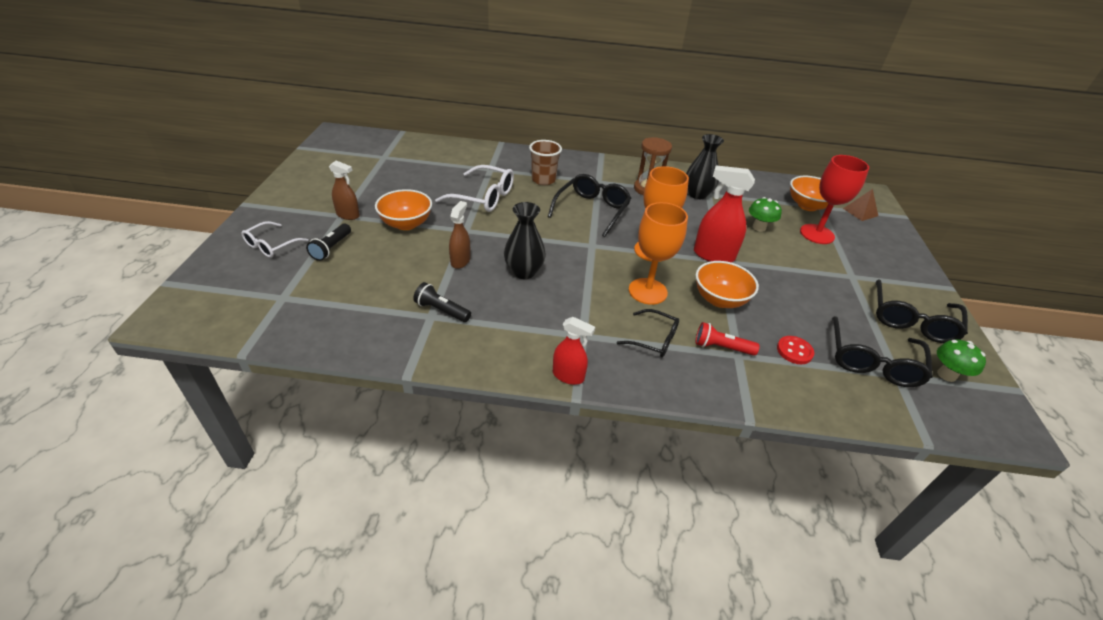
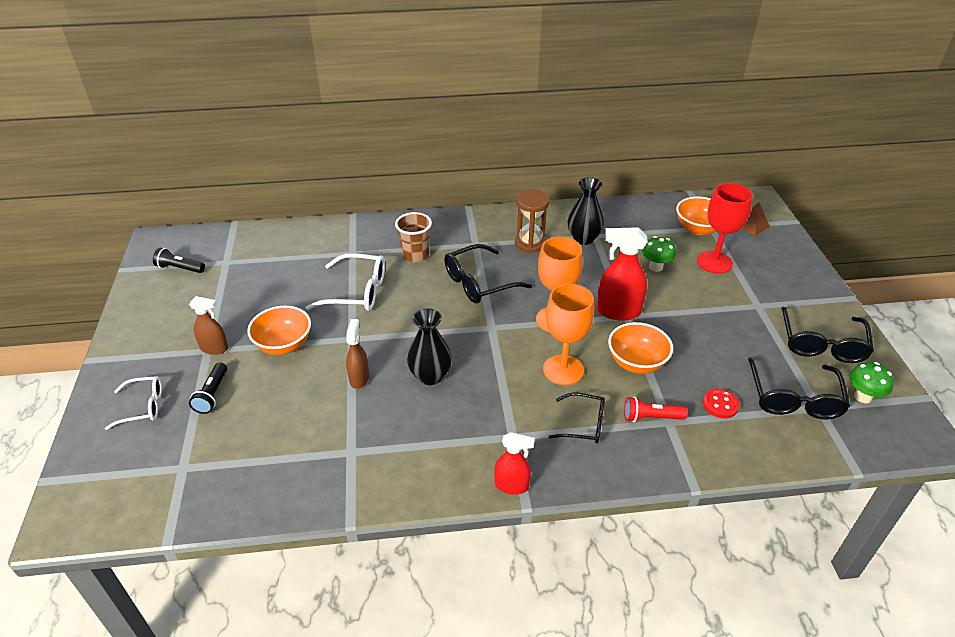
camera: 10 degrees left, 0 degrees up
(271, 245) = (143, 406): white glasses -> white glasses turned 120 degrees counterclockwise
(441, 310) = (359, 442): black flashlight -> black flashlight (179, 268)
(592, 210) = (479, 283): black glasses -> black glasses turned 135 degrees counterclockwise

